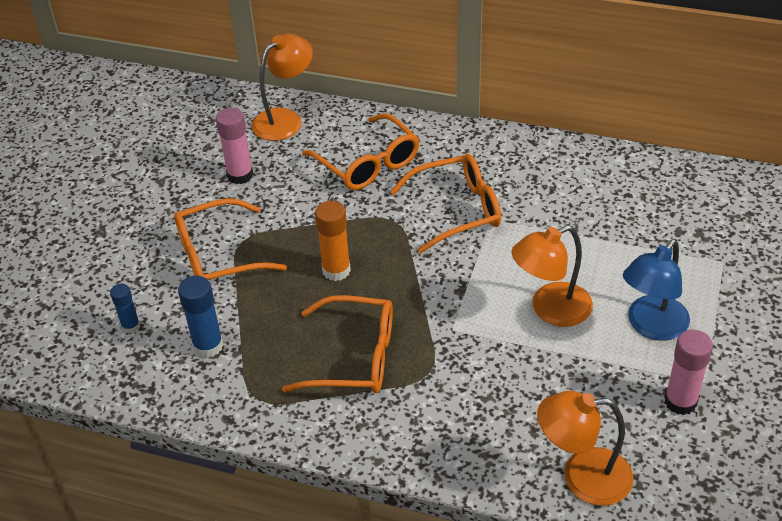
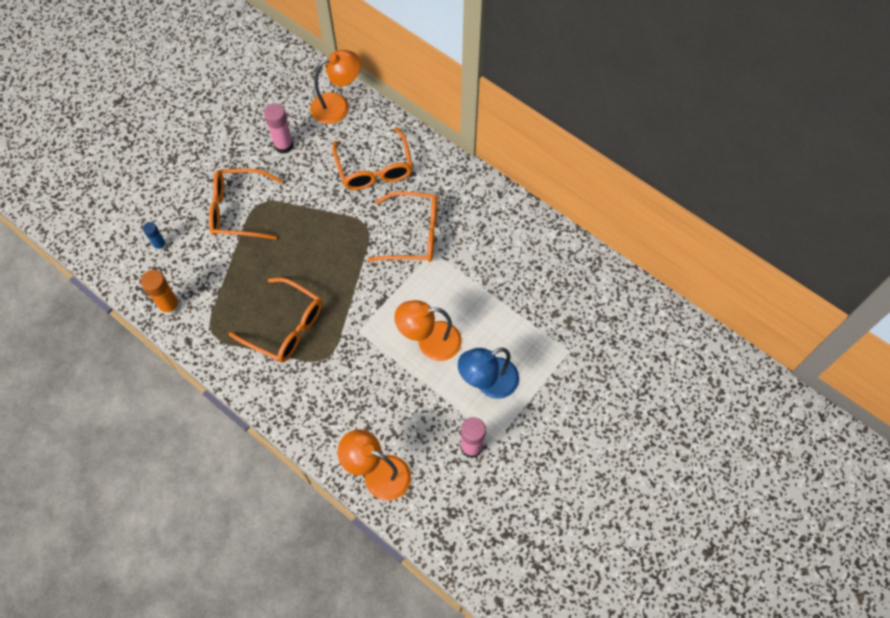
camera: 20 degrees right, 20 degrees up
(208, 346) = (200, 280): blue glue stick -> none
(336, 270) = (308, 253): orange glue stick -> orange glue stick (170, 306)

